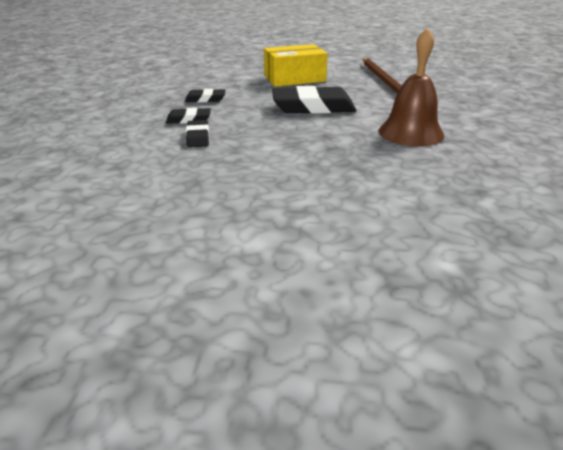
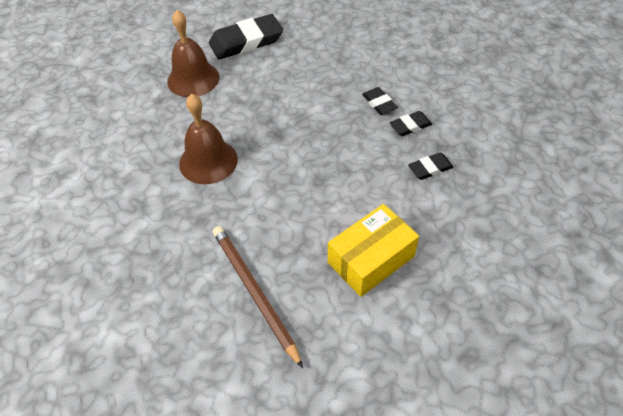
camera: 160 degrees right, 20 degrees up
(313, 107) = (312, 185): black eraser -> black eraser (246, 41)
(427, 204) = (193, 79): none -> brown bell

